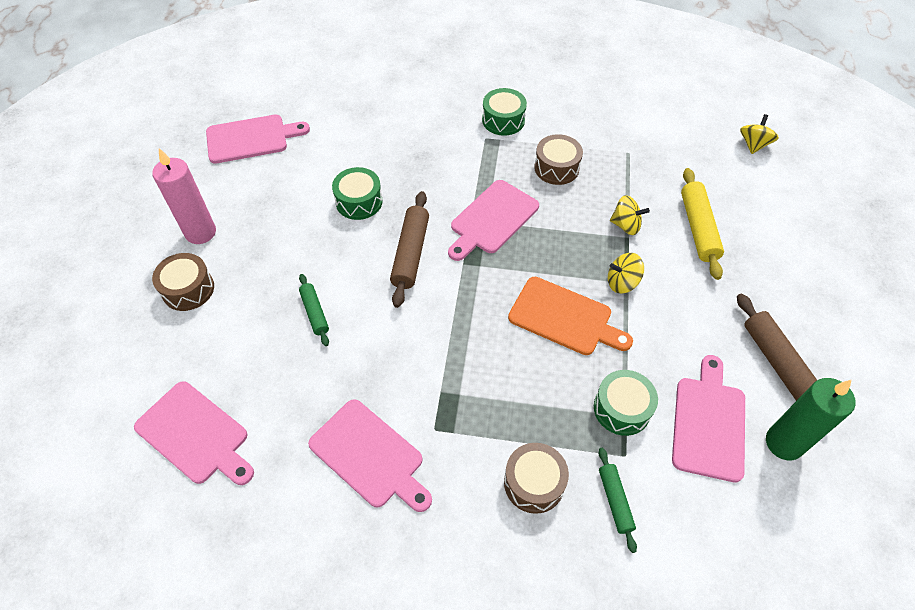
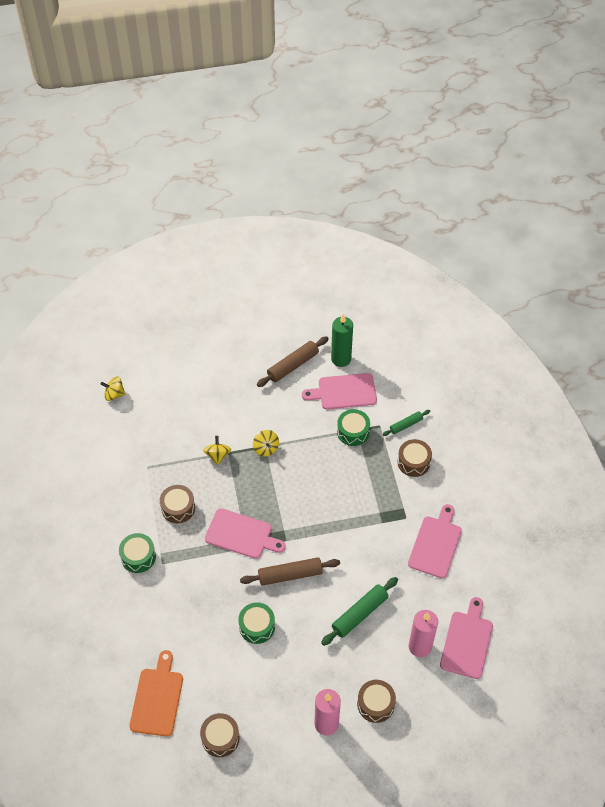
camera: 110 degrees left, 0 degrees up
(227, 368) = (420, 646): none -> pink candle
(251, 138) = (220, 738): pink cutting board -> brown drum
(315, 313) = (359, 614): green rolling pin -> green rolling pin, size x1.67
(564, 317) = (304, 473): orange cutting board -> orange cutting board (157, 698)
(698, 228) = (205, 415): yellow rolling pin -> none

